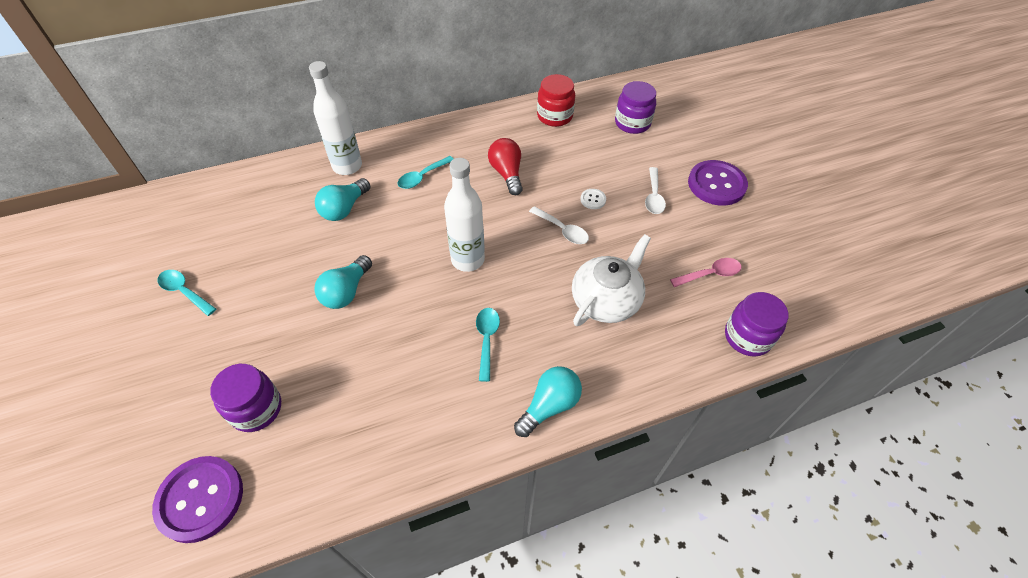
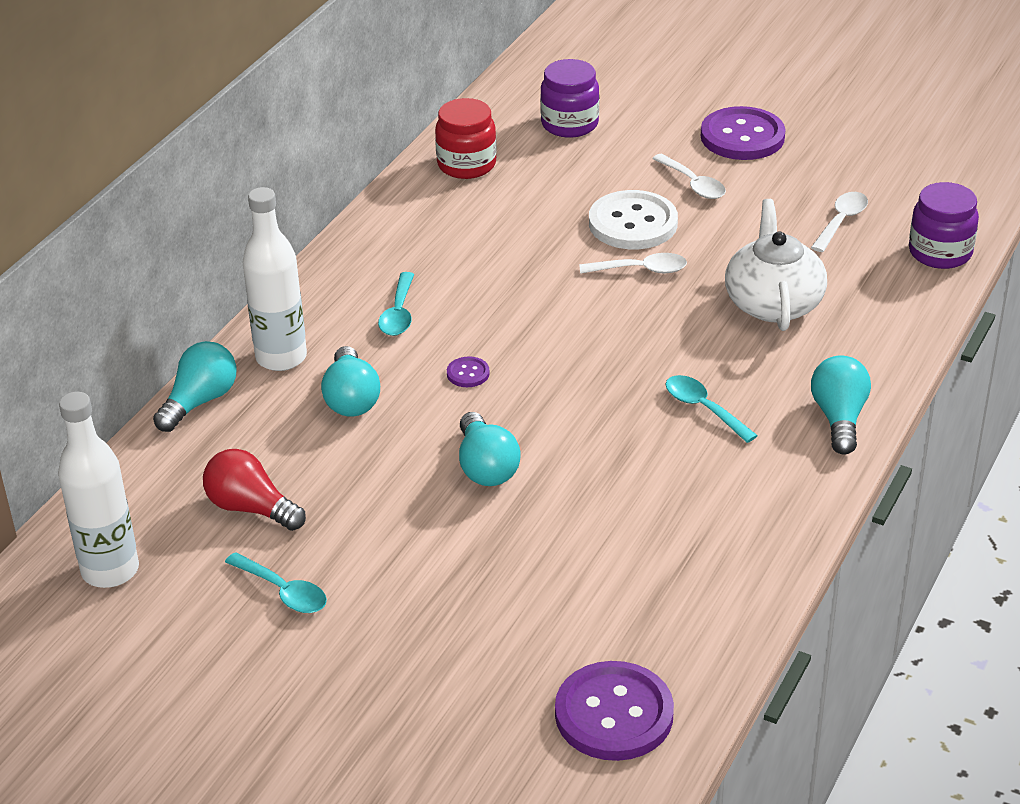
camera: 40 degrees left, 15 degrees down
(184, 292) = (283, 591): turquoise spoon -> turquoise spoon turned 135 degrees counterclockwise
(256, 409) = (552, 617): purple jar -> none
(290, 166) = (200, 401): none -> turquoise light bulb
(408, 232) = (468, 373): none -> purple button
(467, 260) = (578, 357): white bottle -> white bottle (110, 570)
(507, 173) = (497, 253): red light bulb -> red light bulb (251, 508)
(593, 199) = (633, 223): white button -> white button, size x2.28
(710, 274) = (841, 221): pink spoon -> white spoon

